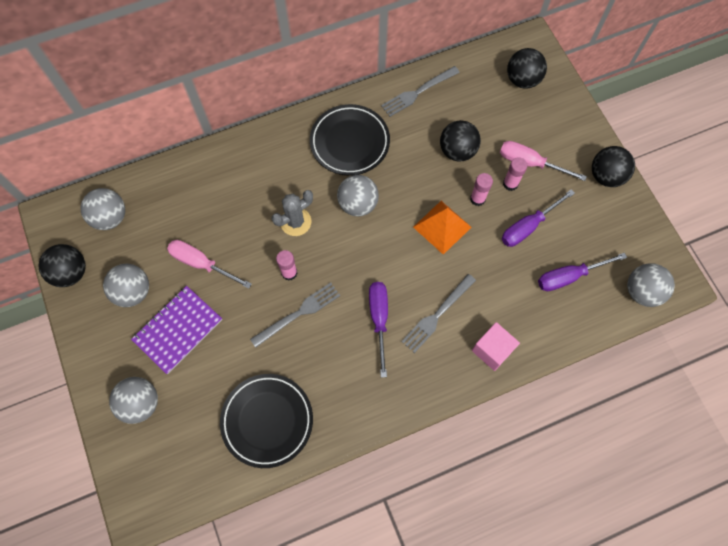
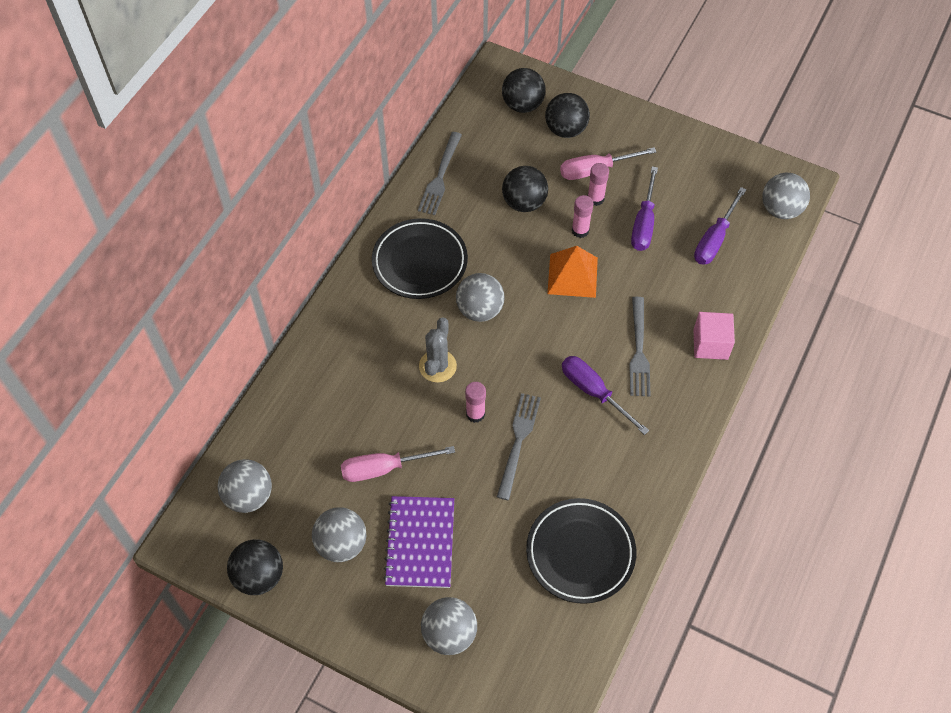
camera: 40 degrees left, 10 degrees down
(606, 176) = (667, 138): black ball -> black ball (566, 130)

